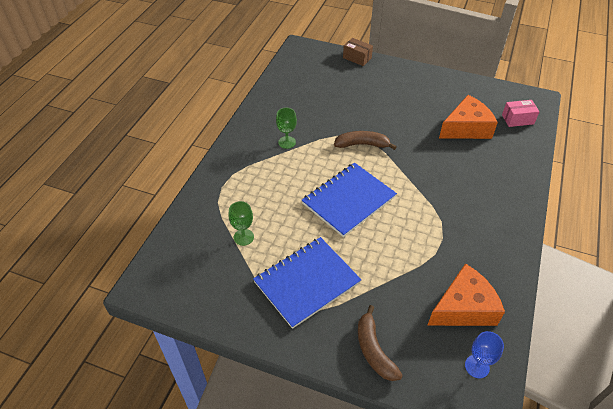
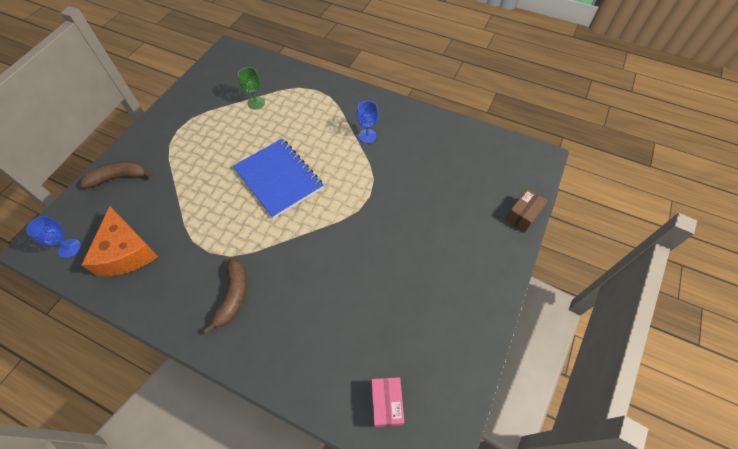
camera: 95 degrees right, 10 degrees up
(287, 142) = (367, 136): green goblet -> blue goblet
(307, 282) = (197, 140): blue notebook -> none
(362, 144) = (356, 200): brown banana -> brown banana (233, 296)
(466, 128) = (374, 322): orange cheese -> none

